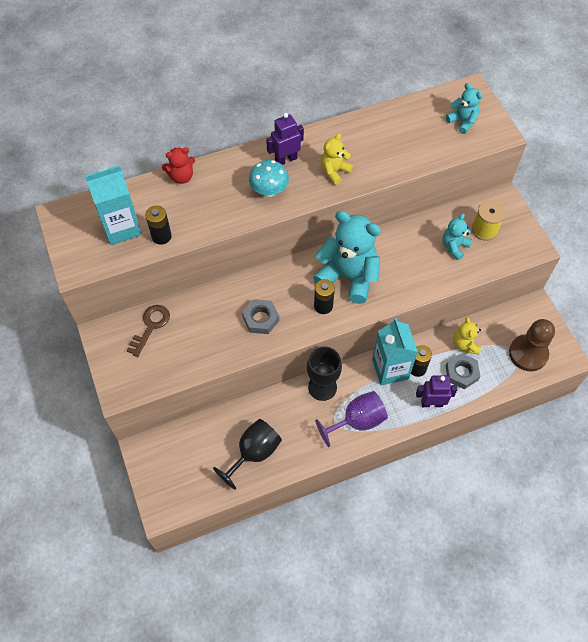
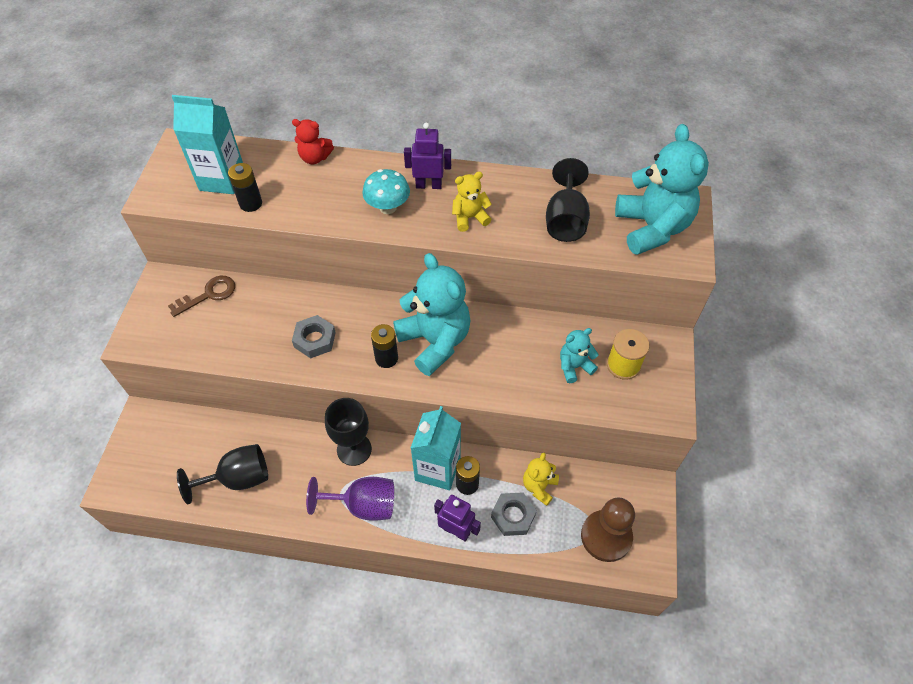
camera: 30 degrees right, 5 degrees down
(401, 142) = (565, 220): none -> black goblet
(462, 122) = (652, 228): turquoise teddy bear -> turquoise teddy bear, size x2.02

